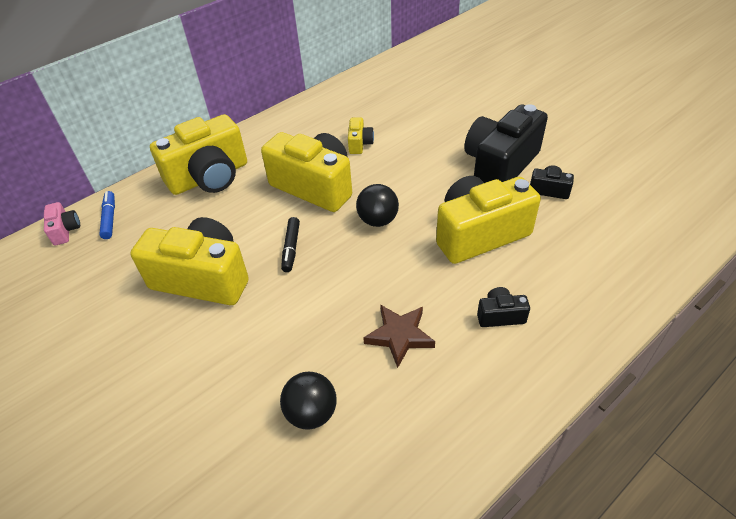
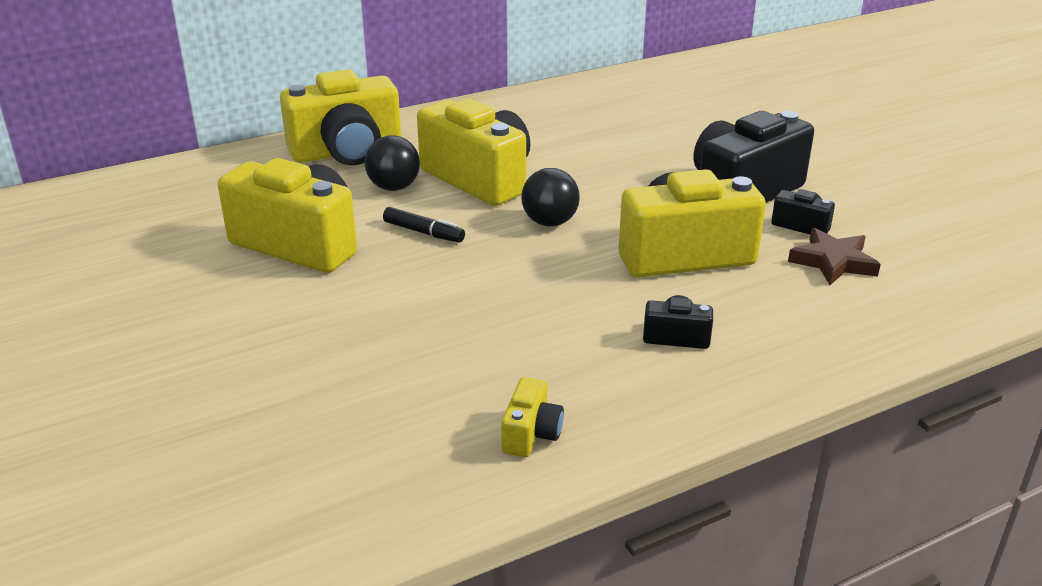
camera: 10 degrees right, 15 degrees down
(65, 230) = (149, 177): pink camera -> none
(110, 218) = (207, 173): blue marker -> none
(291, 248) = (424, 232): black marker -> black marker turned 75 degrees counterclockwise
(311, 413) = (385, 387): black ball -> black ball (394, 187)
(359, 144) = (557, 146): yellow camera -> yellow camera (531, 434)
(399, 336) = (530, 335): brown star -> brown star (833, 261)

